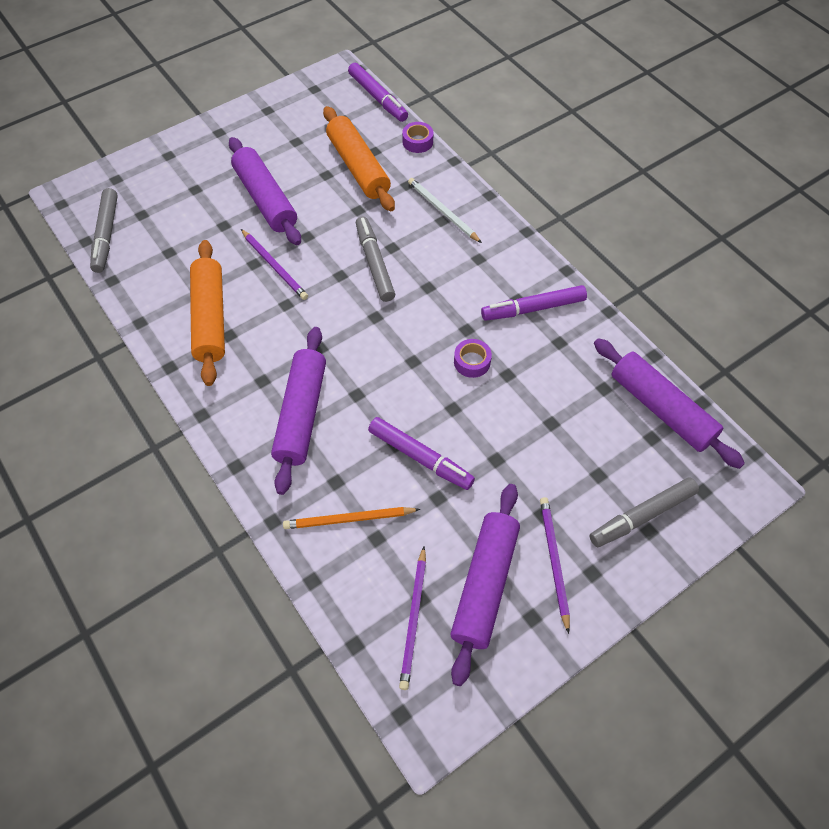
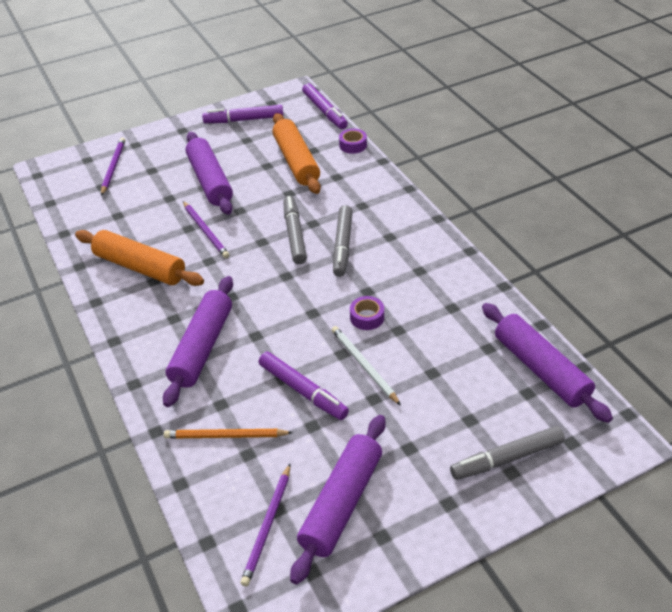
camera: 10 degrees right, 15 degrees down
(106, 235) = (68, 199): grey marker -> grey marker (342, 245)
(210, 318) = (140, 267): orange rolling pin -> orange rolling pin turned 60 degrees counterclockwise
(442, 211) = (364, 198): white pencil -> white pencil (364, 365)
(533, 308) = (432, 279): purple marker -> purple marker (244, 120)
(554, 561) = (412, 489): purple pencil -> purple pencil (113, 167)

